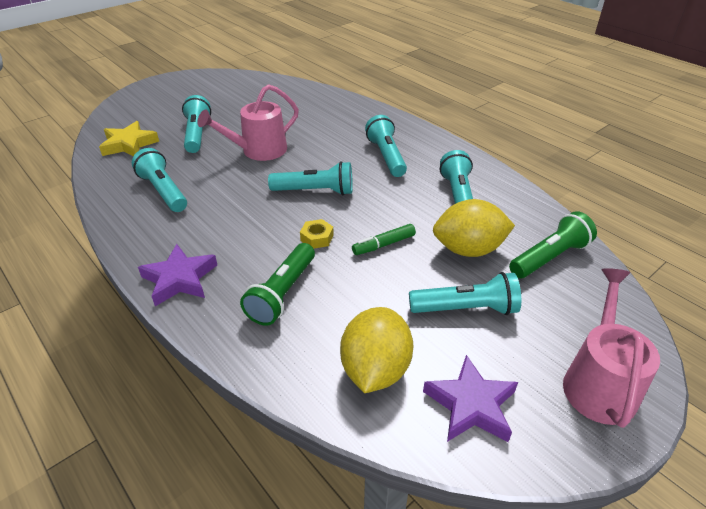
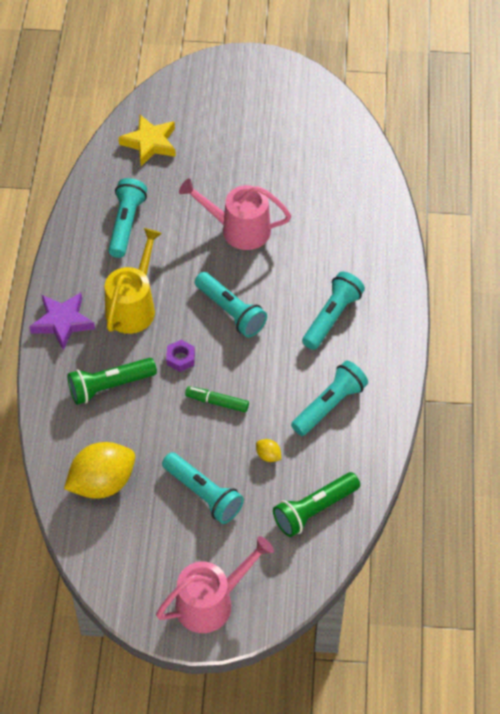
camera: 45 degrees right, 15 degrees up
(197, 134) = (212, 169): turquoise flashlight -> none
(233, 232) = (133, 306): none -> yellow watering can
(317, 238) = (180, 358): yellow nut -> purple nut
(468, 249) = (268, 456): yellow lemon -> yellow lemon, size x0.41
(471, 405) = (125, 547): purple star -> none
(549, 257) = (314, 510): green flashlight -> green flashlight turned 135 degrees clockwise

